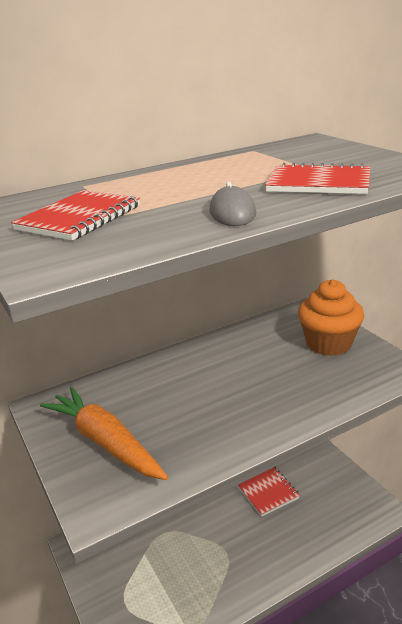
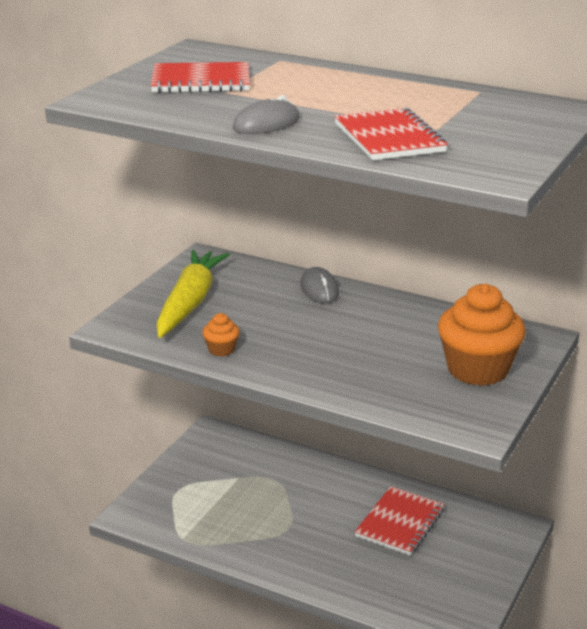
camera: 55 degrees right, 0 degrees up
(105, 442) = (190, 303): orange carrot -> yellow carrot
(159, 367) = (319, 289): none -> grey mouse
(201, 451) = (221, 349): none -> orange cupcake

